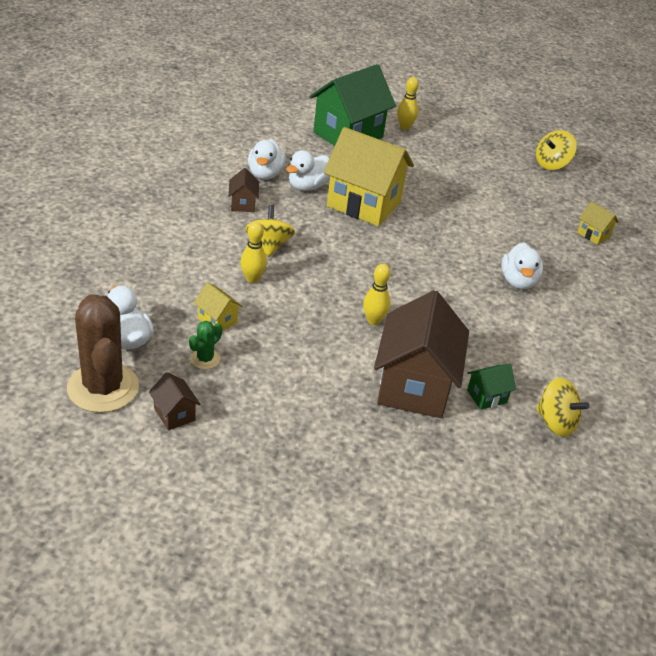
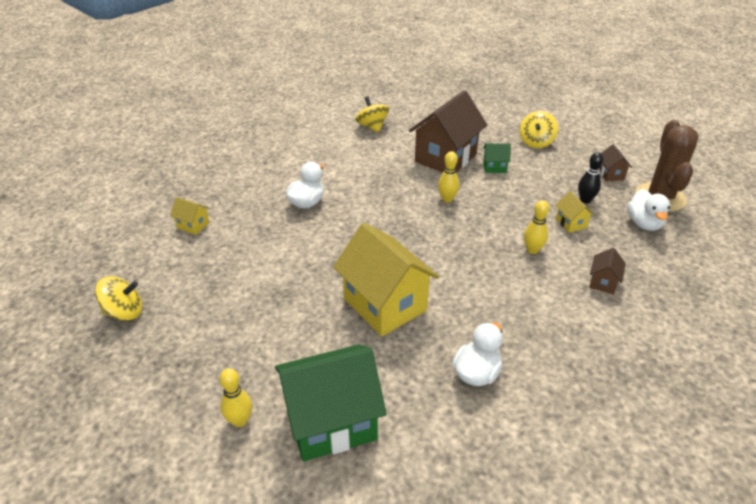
camera: 150 degrees left, 0 degrees up
(205, 359) = (585, 200): green cactus -> black bowling pin
(243, 204) = (517, 333): brown house -> brown house (603, 282)
(268, 246) = (507, 277): yellow spinning top -> yellow spinning top (536, 142)
(307, 186) = (434, 342): white duck -> none
(486, 396) = (402, 145): green house -> green house (494, 167)
(593, 235) = (193, 225): yellow house -> yellow house turned 45 degrees counterclockwise

